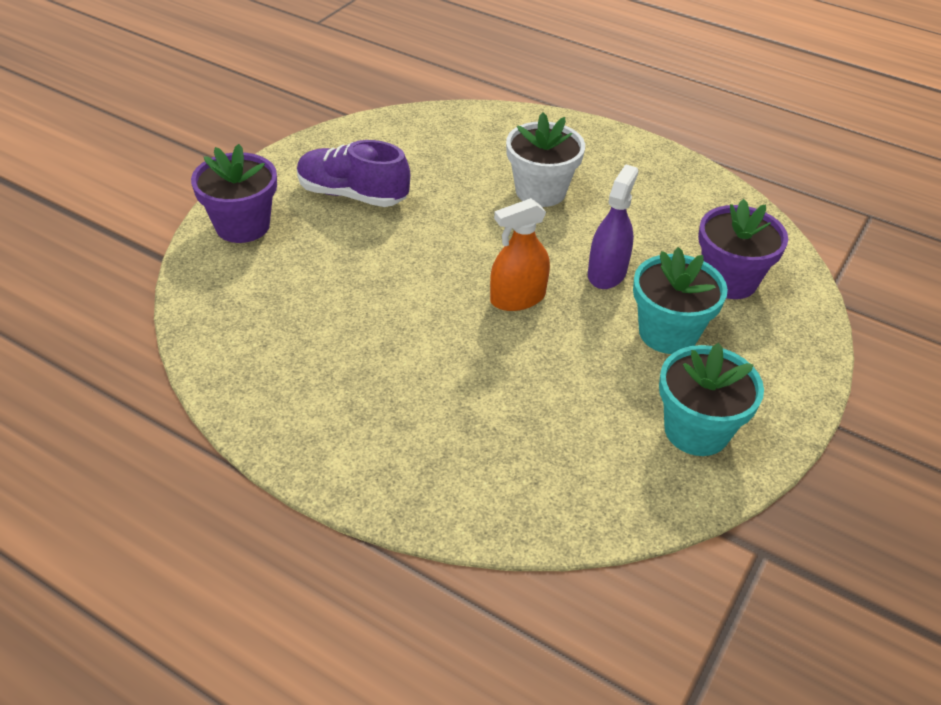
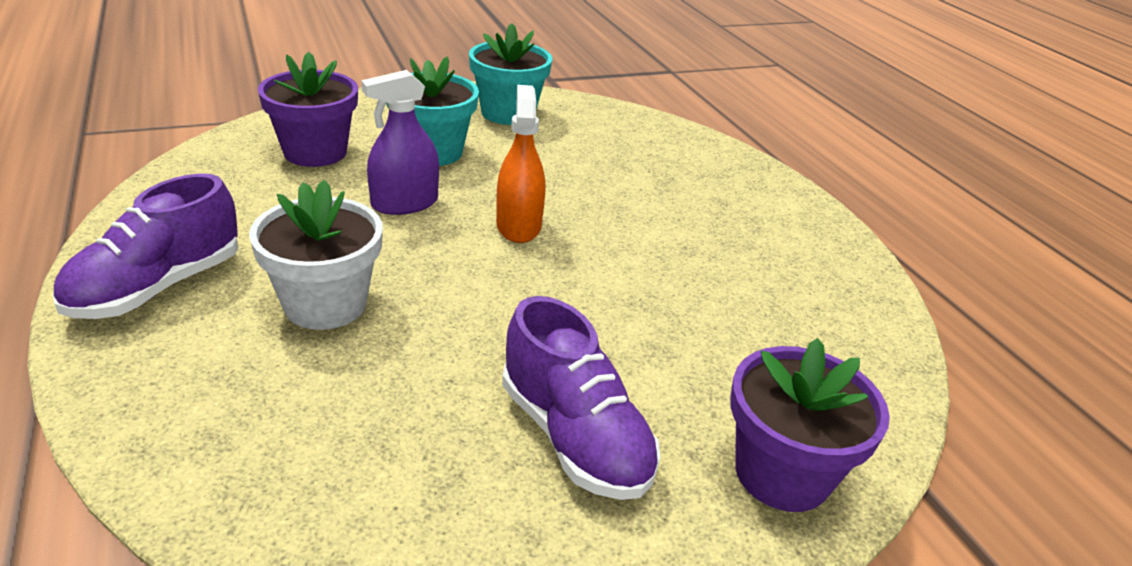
camera: 145 degrees left, 10 degrees down
(517, 298) = (518, 226): orange spray bottle -> orange spray bottle turned 105 degrees counterclockwise
(622, 159) = (157, 287): none -> purple shoe

